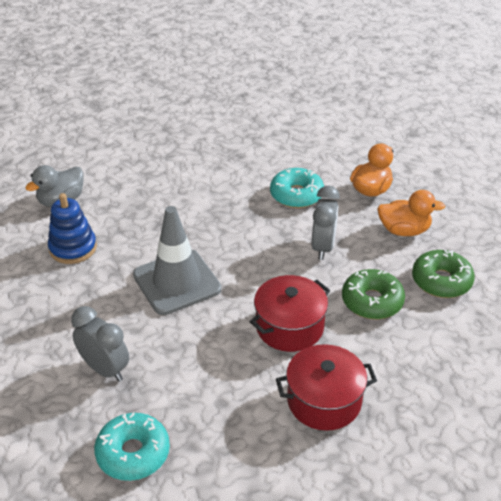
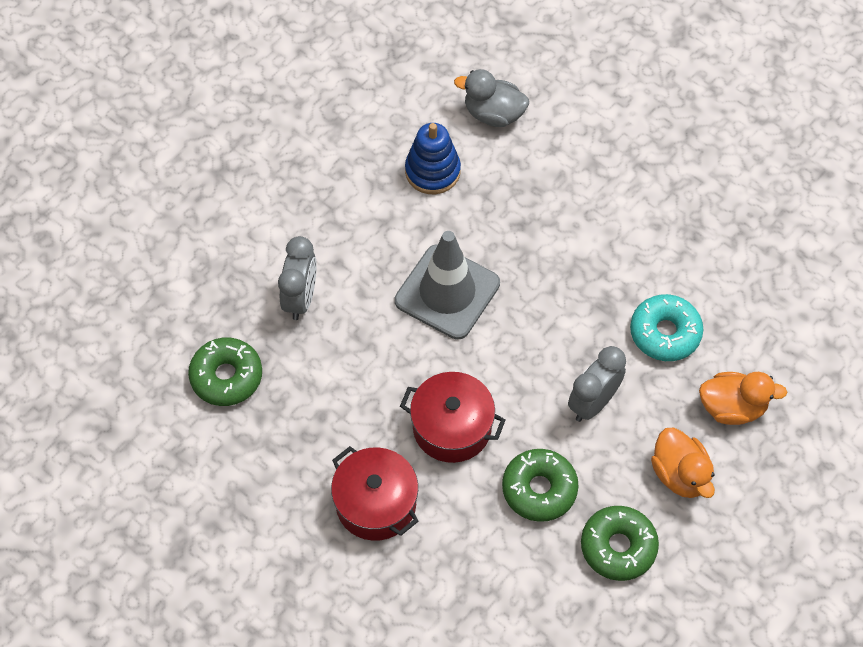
camera: 60 degrees right, 20 degrees up
(133, 453) = (226, 377): turquoise donut -> green donut
(323, 247) = (593, 403): grey clock -> grey clock turned 150 degrees clockwise

